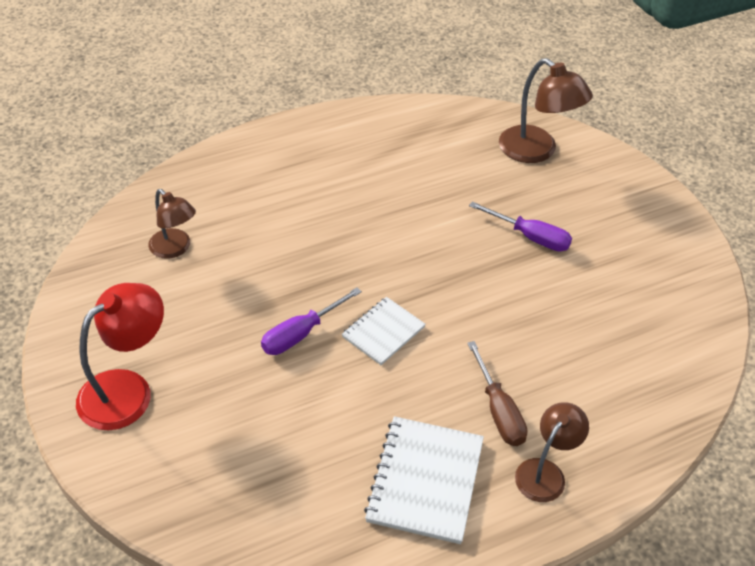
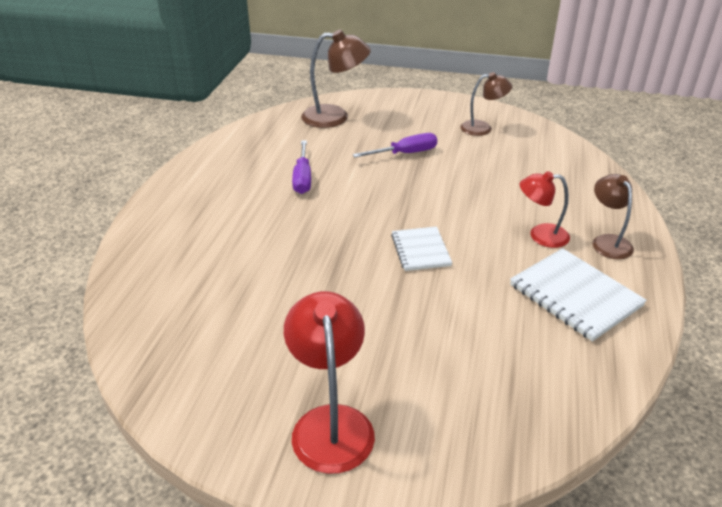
camera: 50 degrees left, 10 degrees down
(175, 249) = (202, 316): brown lamp -> brown lamp (482, 128)
(301, 334) = (379, 290): purple screwdriver -> purple screwdriver (303, 178)
(498, 410) = (540, 235): brown screwdriver -> red lamp

